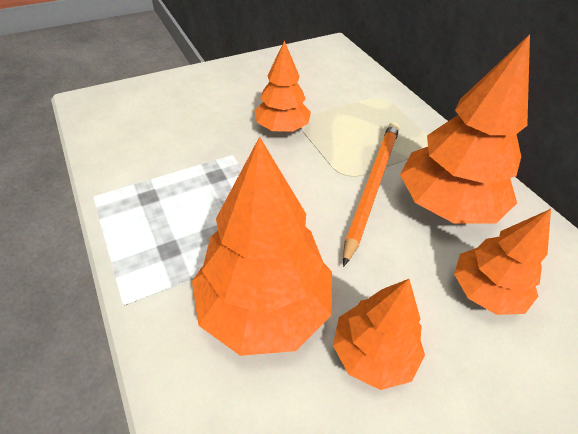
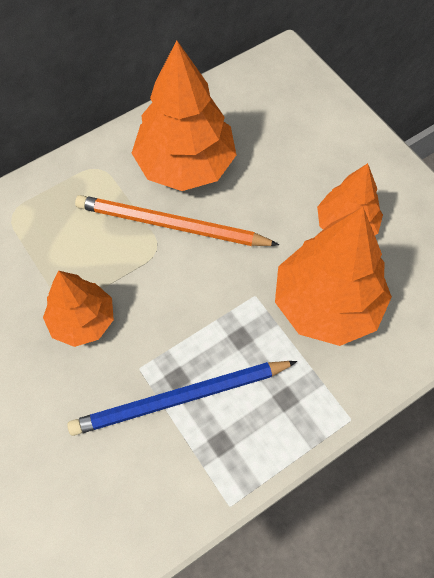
camera: 95 degrees left, 15 degrees up
(197, 176) = (180, 399): none -> blue pencil
(485, 291) = (276, 149): orange tree -> none

